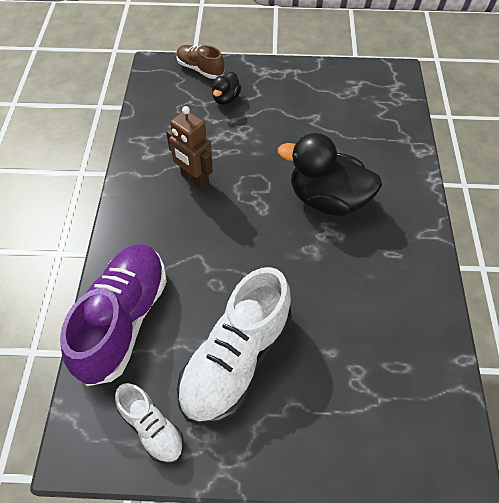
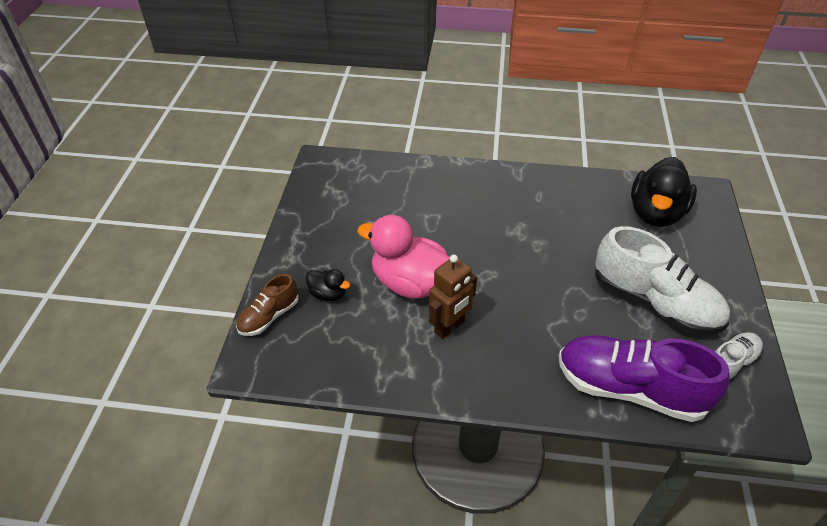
camera: 85 degrees left, 10 degrees down
(243, 149) = (410, 283): none -> pink duck
(327, 199) = (480, 227): black duck -> black duck (655, 213)

